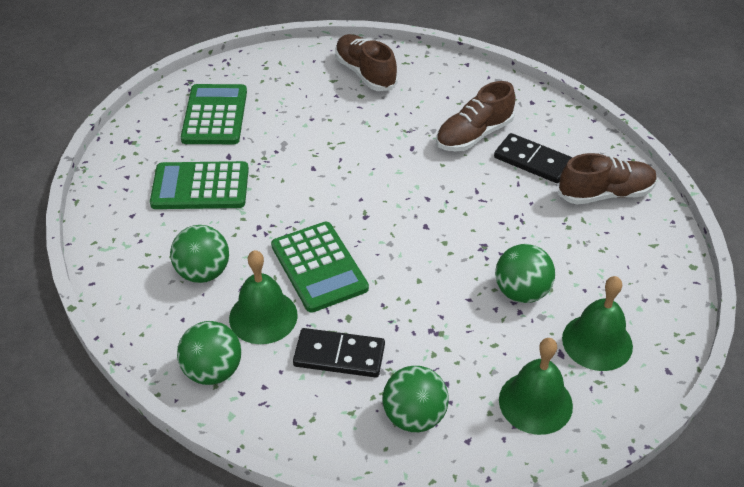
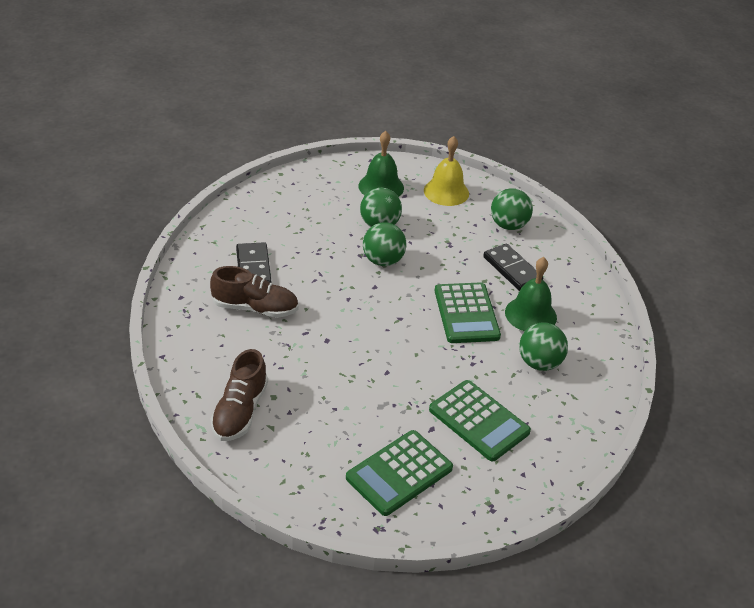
camera: 135 degrees left, 5 degrees down
(213, 371) = (588, 311): green ball -> green ball (383, 261)
(319, 267) = (466, 313): green calculator -> green calculator turned 150 degrees clockwise
(535, 402) = (446, 192): green bell -> yellow bell
(605, 194) = (252, 225): brown shoe -> none

